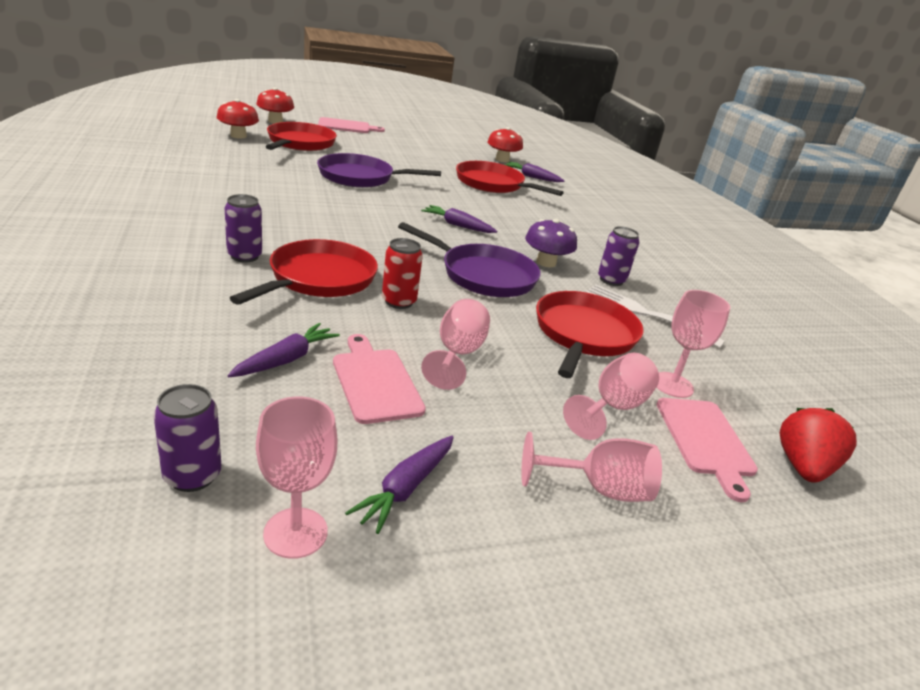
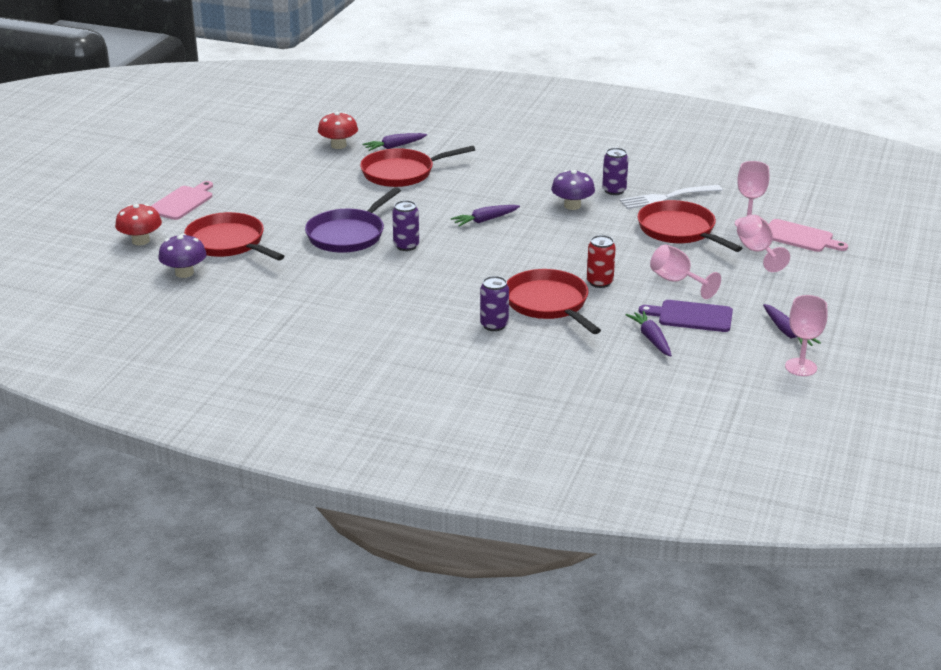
camera: 50 degrees left, 0 degrees up
(192, 476) = (745, 386): purple can -> purple can (406, 246)
(238, 136) = (184, 273): red mushroom -> purple mushroom
(375, 382) = (691, 316): pink cutting board -> purple cutting board
(484, 275) = (579, 238): purple pan -> none
(598, 488) = (816, 282): pink goblet -> none
(802, 467) = (834, 220): red strawberry -> none

